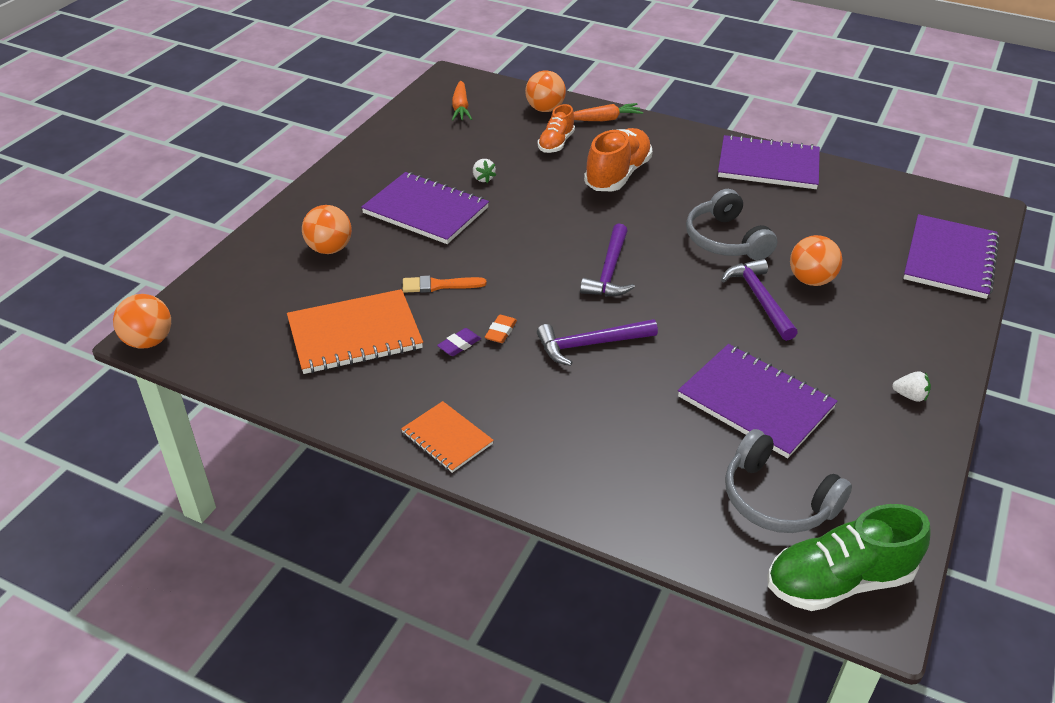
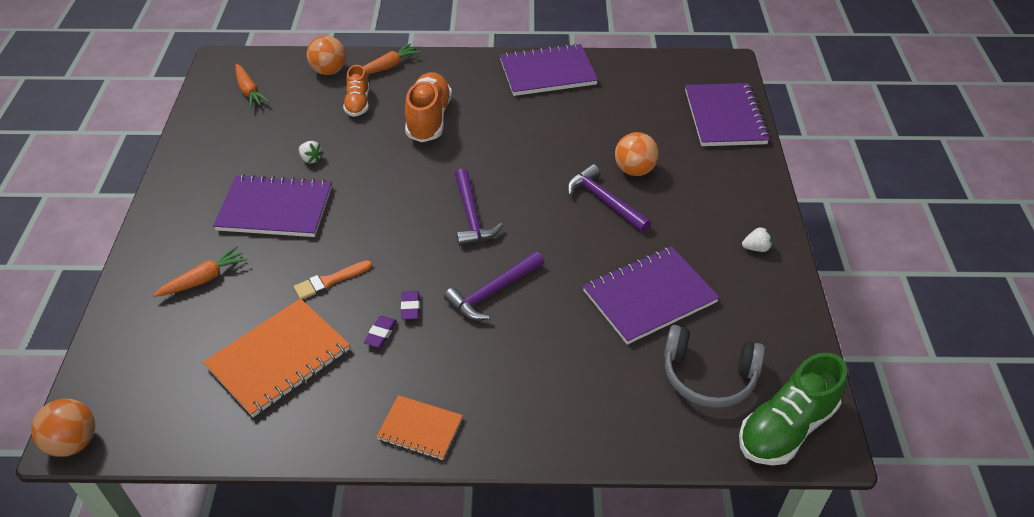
camera: 25 degrees left, 5 degrees up
(329, 249) = (204, 279): orange ball -> orange carrot
(501, 332) = (410, 307): orange eraser -> purple eraser
(726, 240) = (550, 154): grey headphones -> none
(755, 402) = (649, 297): purple notebook -> purple notebook turned 45 degrees counterclockwise

